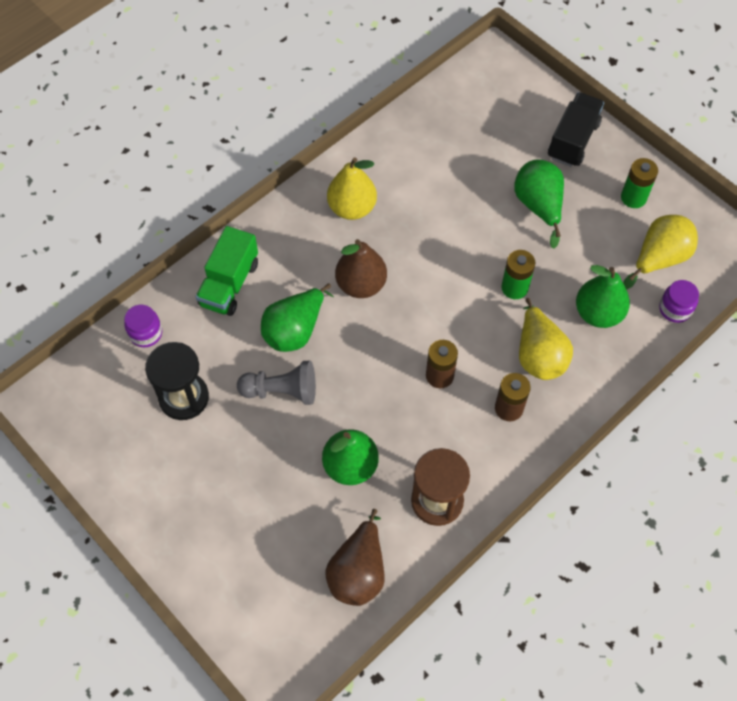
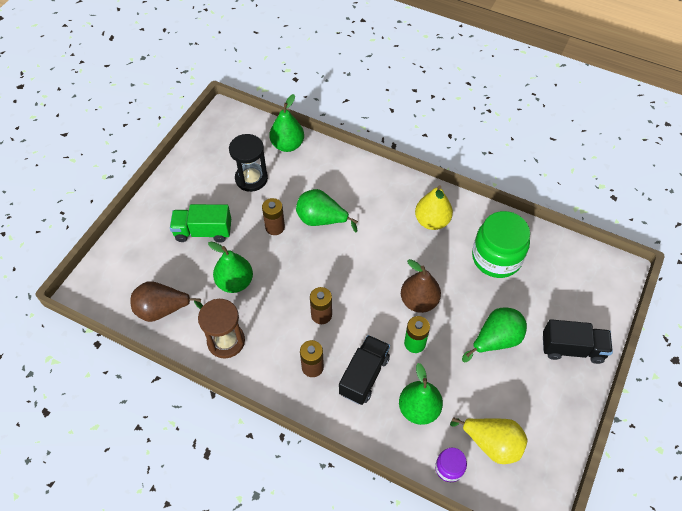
camera: 70 degrees right, 5 degrees down
(146, 333) = (287, 145): purple jar -> green pear
(229, 284) = (340, 174): green truck -> green truck (203, 231)
(282, 391) = (275, 227): grey pawn -> brown battery
(361, 284) = (373, 246): brown pear -> brown pear (419, 301)
(432, 163) = (496, 258): none -> green jar
(539, 355) = (364, 376): yellow pear -> black truck
(633, 198) = (541, 409): green battery -> none

